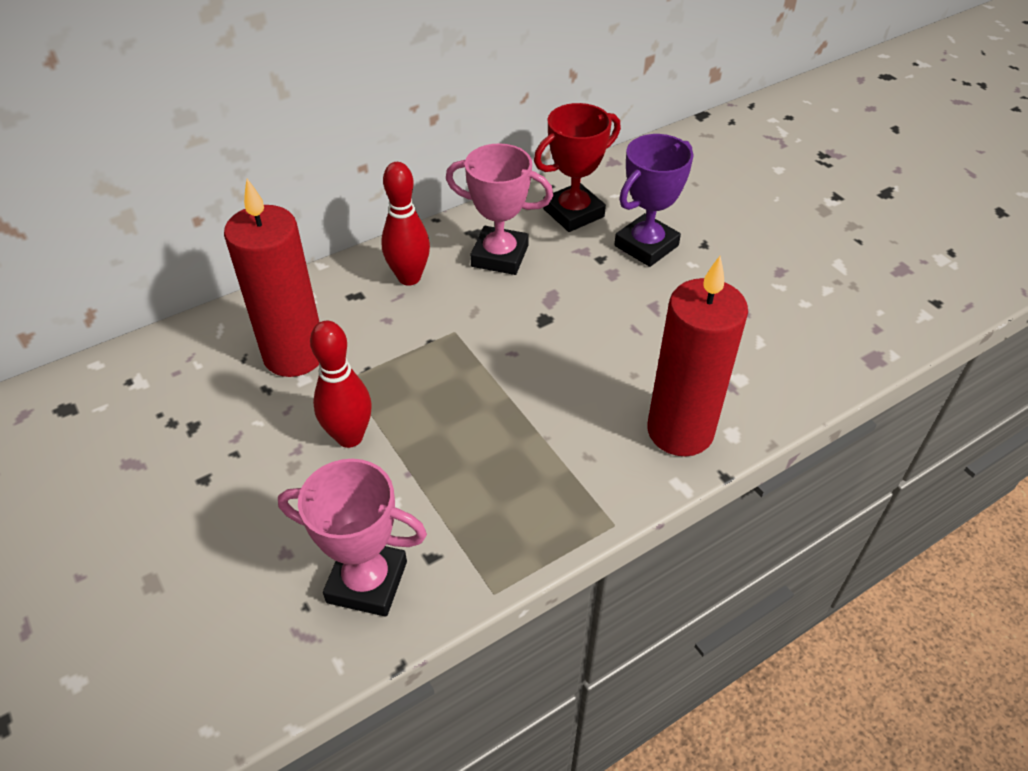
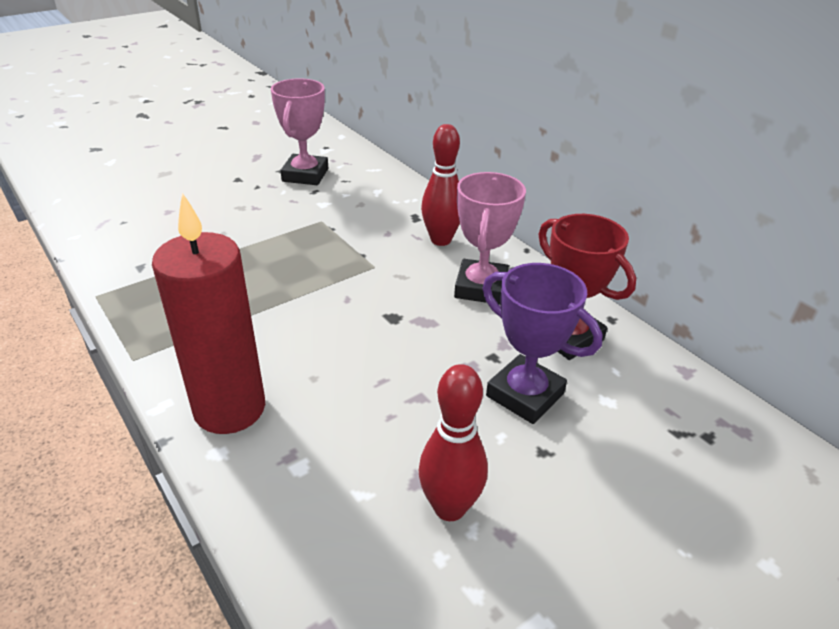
camera: 85 degrees right, 10 degrees down
(294, 355) = (347, 198): red candle -> none
(349, 437) = (262, 226): red bowling pin -> red bowling pin (449, 507)
(367, 582) = (130, 242): pink trophy -> pink trophy (305, 175)

